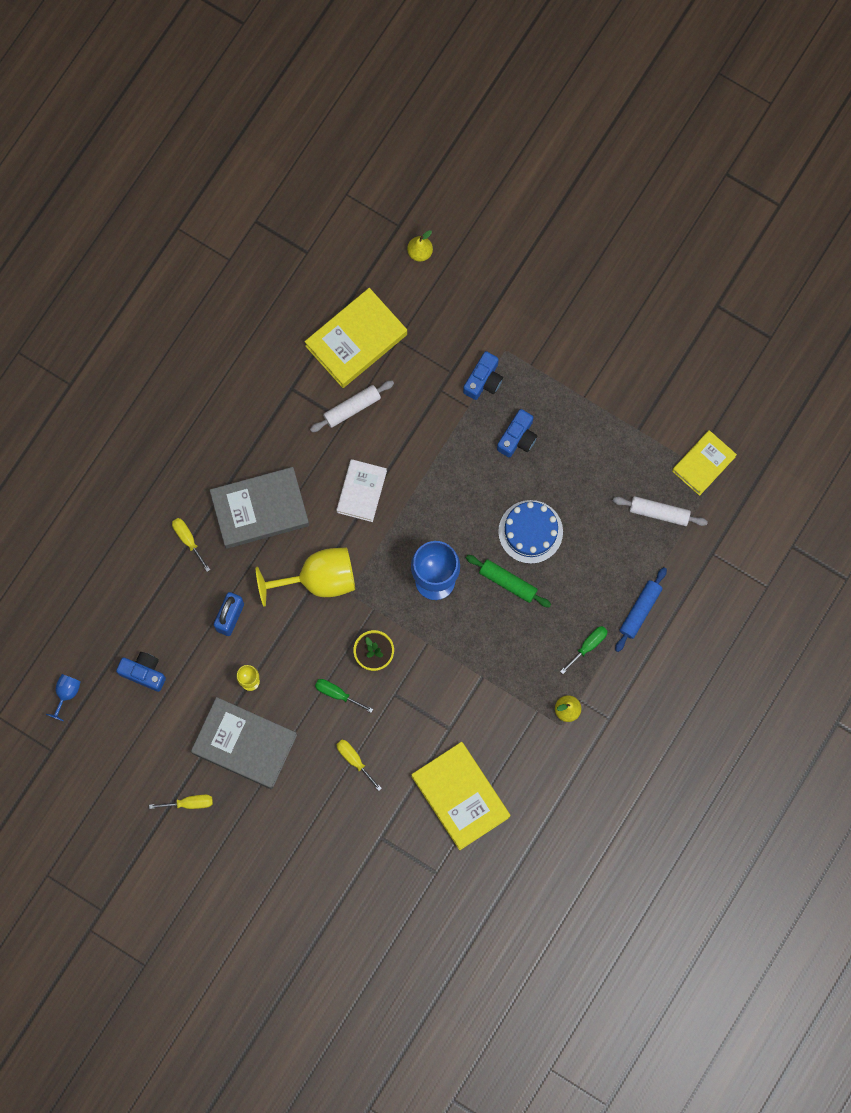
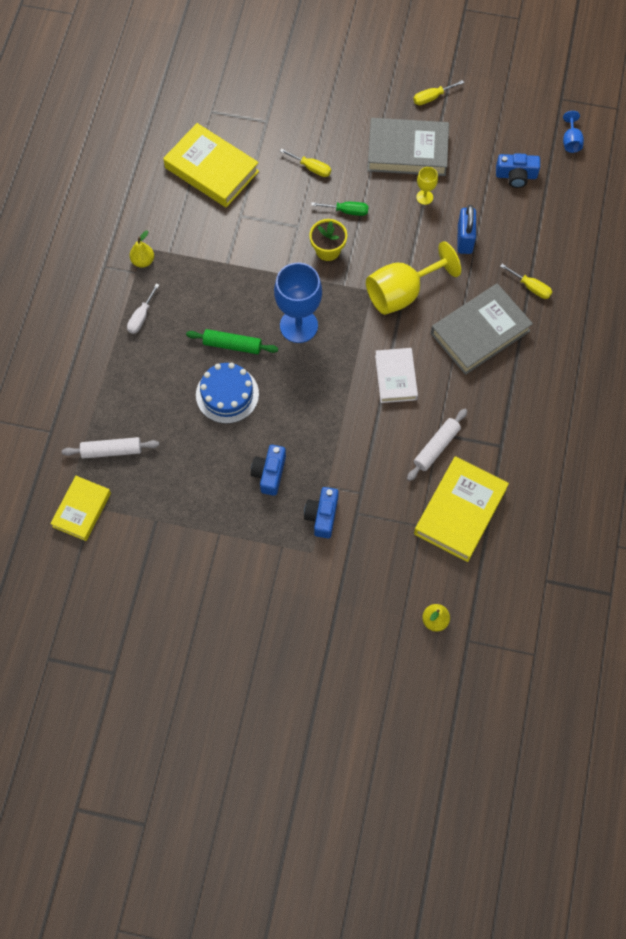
camera: 160 degrees right, 10 degrees down
(588, 646) = (141, 317): green screwdriver -> white screwdriver
(640, 610) = (103, 361): blue rolling pin -> none

